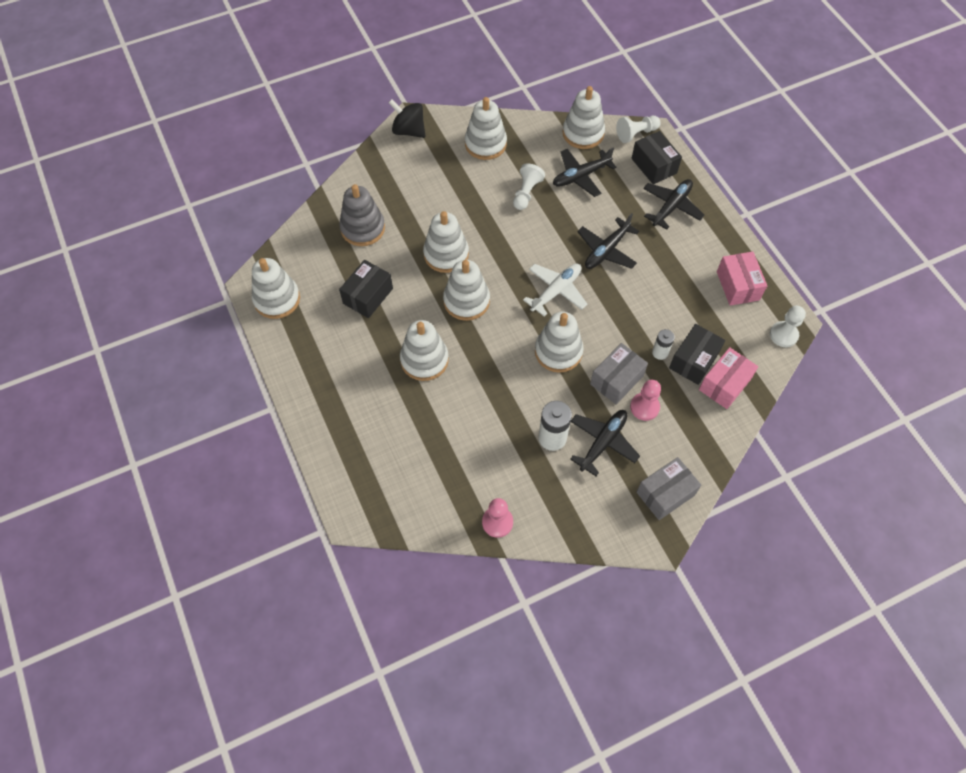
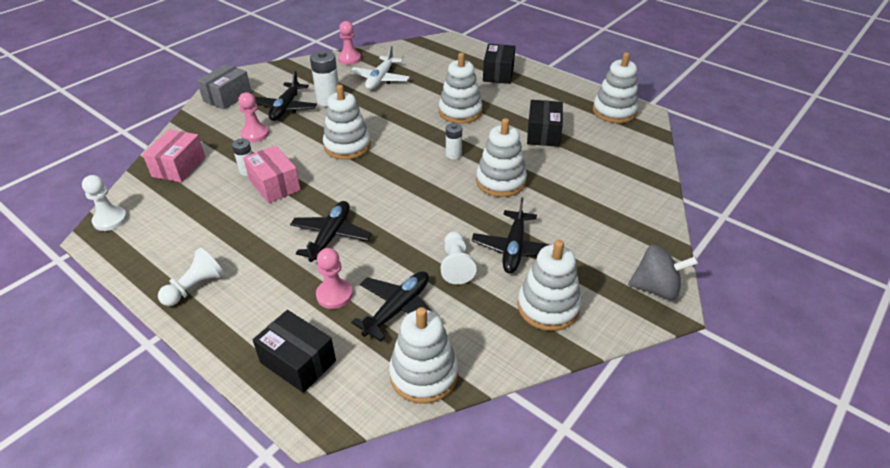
camera: 155 degrees right, 20 degrees down
(363, 228) = (599, 177): grey stacking toy -> none
(408, 131) = (656, 288): black spinning top -> grey spinning top
(466, 301) = (453, 155): white stacking toy -> white battery
(556, 291) = (371, 186): white plane -> white plane (380, 79)
(616, 380) = (285, 143): grey box -> none
(619, 201) = (334, 295): none -> pink pawn
(636, 134) = (340, 406): white pawn -> white pawn (195, 287)
(671, 206) = (260, 311): black plane -> black plane (514, 249)
(693, 361) = (212, 174): black box -> black box (498, 74)
(738, 286) = (163, 249): pink box -> pink box (274, 185)

